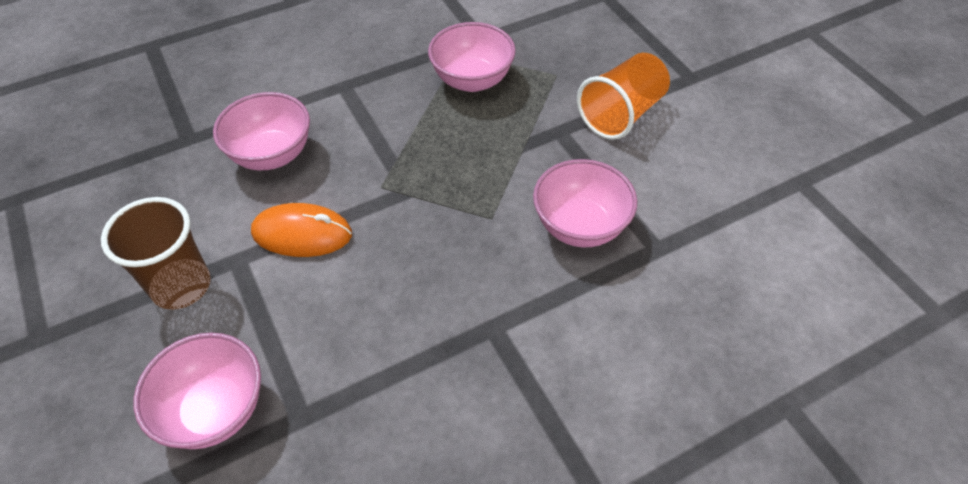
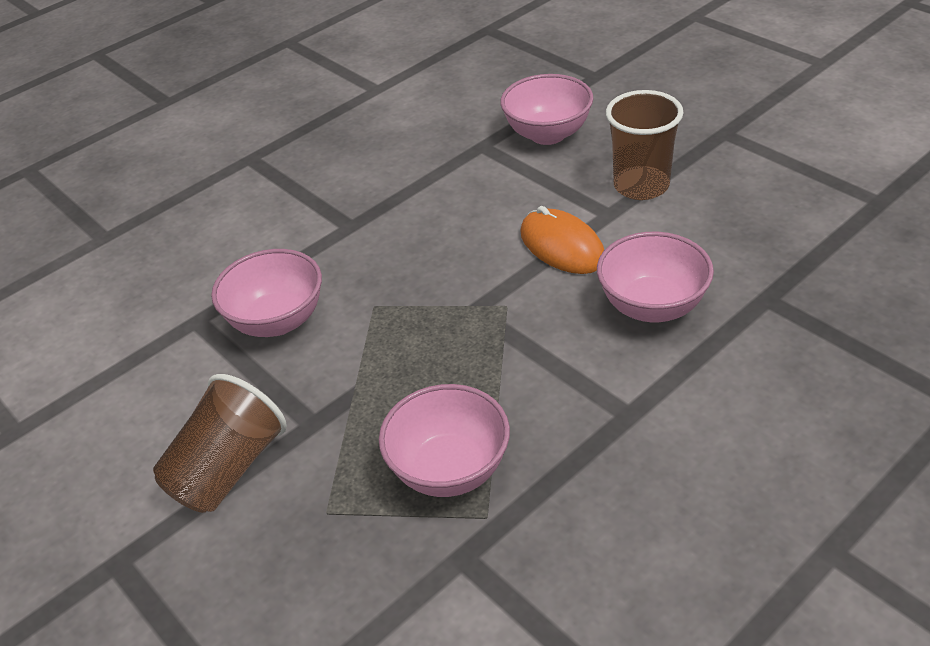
camera: 170 degrees right, 10 degrees down
(302, 233) = (562, 246): orange mouse -> orange mouse turned 60 degrees clockwise
(621, 114) = (228, 469): orange cup -> brown cup

